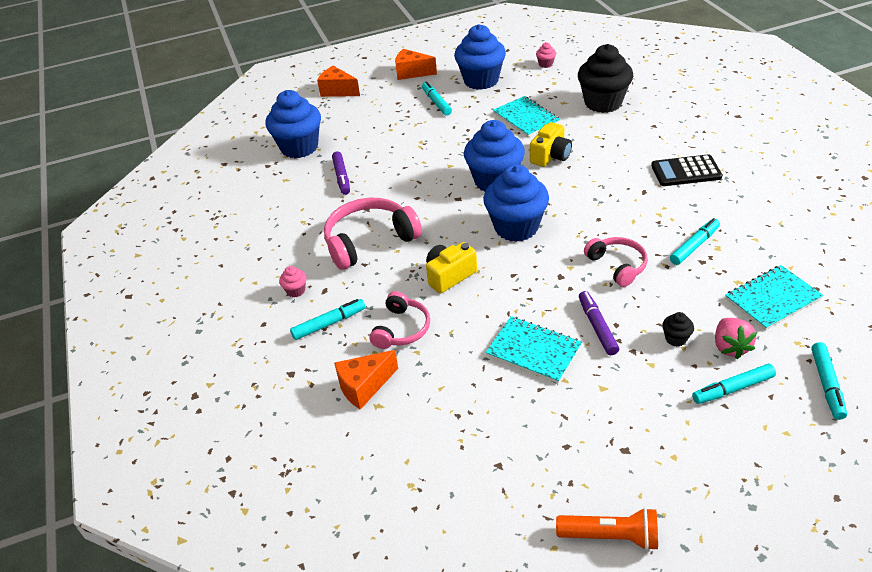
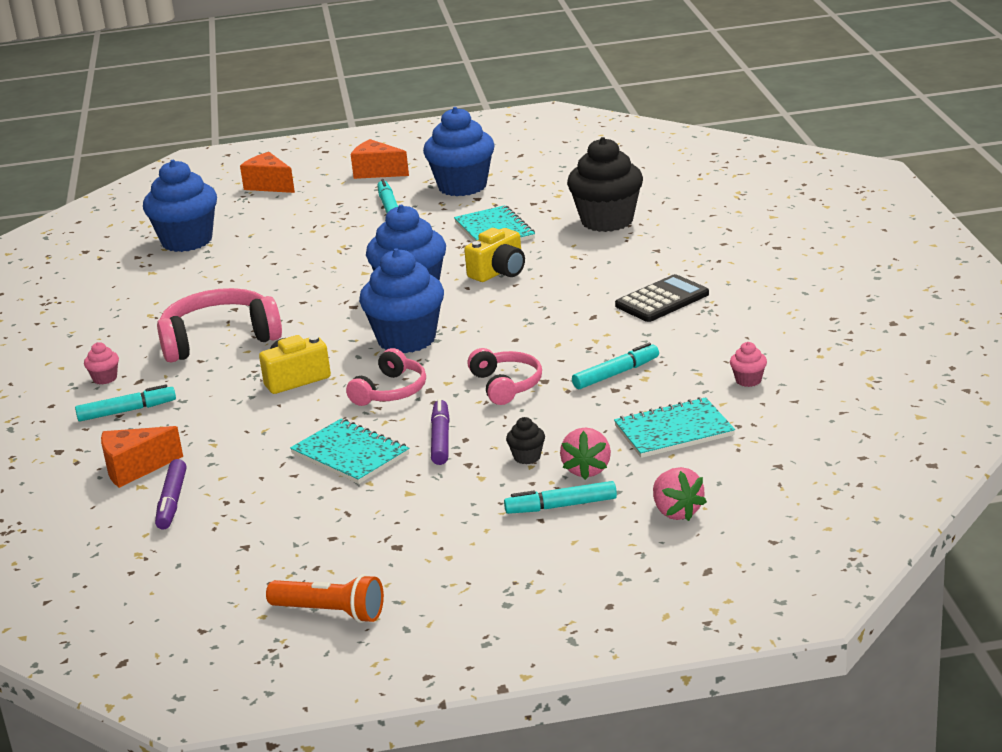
camera: 10 degrees right, 15 degrees down
(341, 177) = (222, 275): purple marker -> purple marker (172, 502)
(401, 329) = (208, 422): pink headphones -> pink headphones (391, 391)
(545, 64) = (560, 174): pink cupcake -> pink cupcake (748, 380)
(686, 171) = (662, 300): black calculator -> black calculator turned 135 degrees clockwise
(826, 384) = (676, 512): turquoise marker -> pink strawberry

